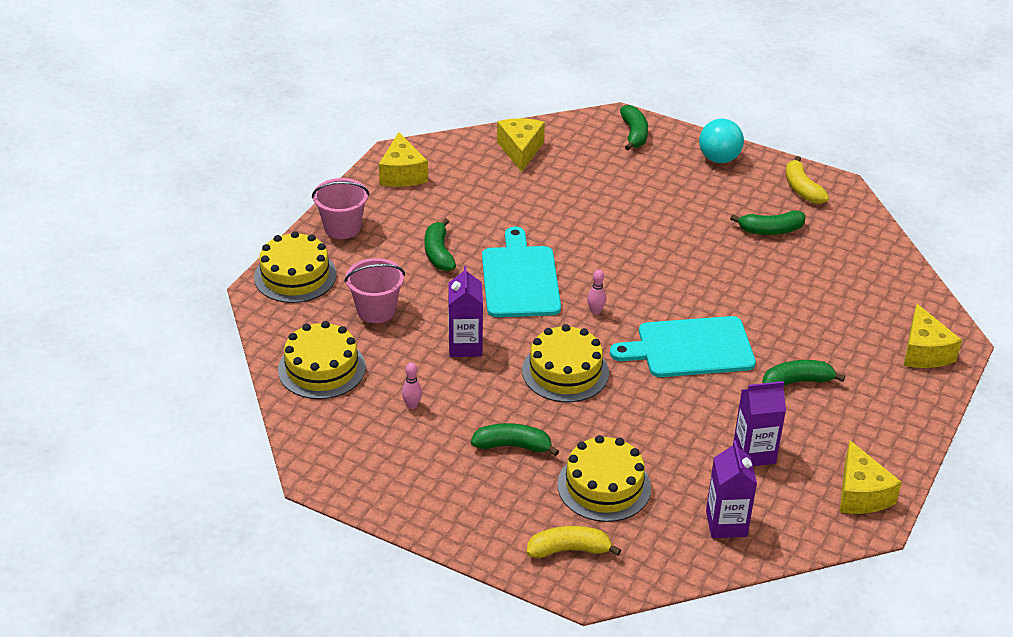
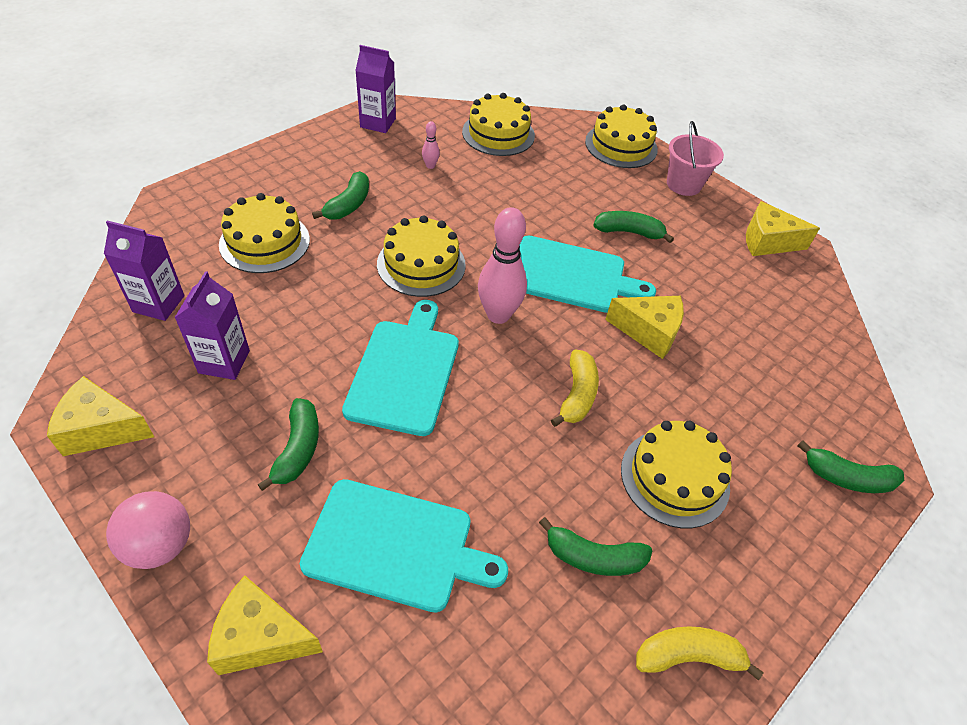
camera: 105 degrees right, 10 degrees up
(376, 310) = (558, 176): pink bucket -> none
(465, 346) = (488, 213): purple carton -> purple carton (378, 123)
(520, 150) = (808, 346): yellow cheese -> yellow cheese (649, 332)
(569, 550) = (215, 201): yellow banana -> yellow banana (577, 394)
(595, 311) = (498, 315): pink bowling pin -> pink bowling pin, size x2.22
(687, 204) = (674, 477): none -> yellow cake
(719, 159) = (780, 565): turquoise ball -> none
(770, 230) = (593, 557): green banana -> green banana turned 90 degrees counterclockwise
(828, 313) = (395, 546): none -> turquoise cutting board
(911, 420) = (160, 545): none -> pink ball

